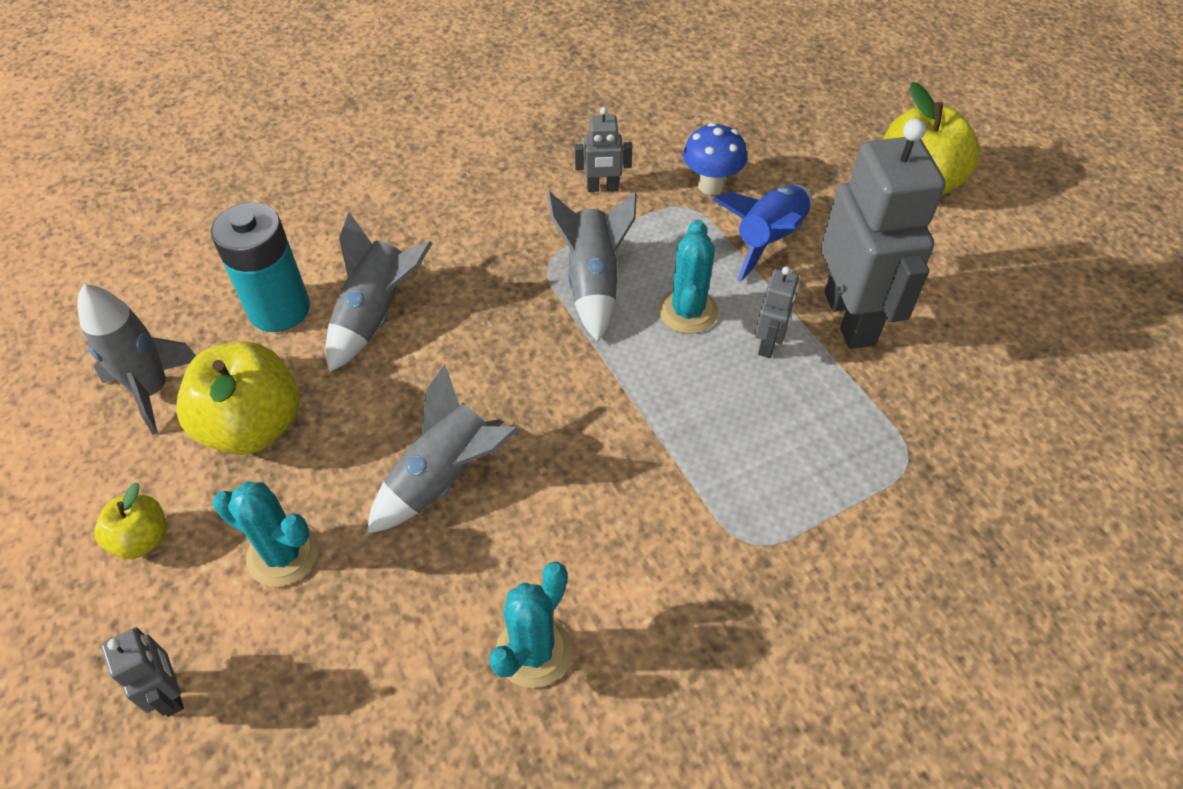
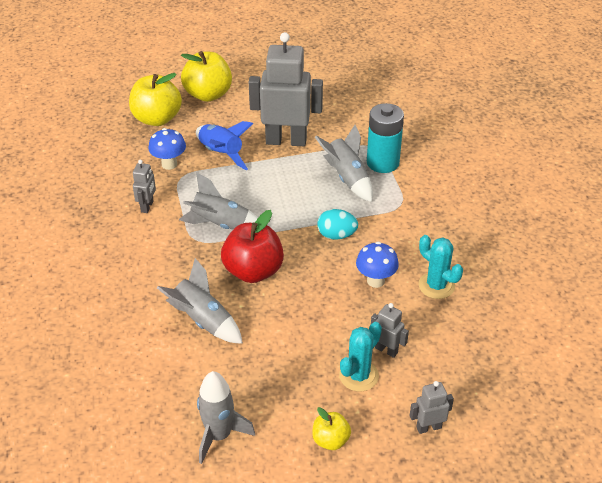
camera: 75 degrees left, 10 degrees down
(253, 426) = (267, 385): yellow apple -> yellow apple (157, 119)
(279, 309) = (177, 367): turquoise battery -> turquoise battery (382, 163)
(444, 477) = (331, 304): grey rocket -> grey rocket (347, 178)
(497, 350) = (253, 271): none -> red apple
(520, 538) = (375, 281): none -> blue mushroom
(622, 450) = (336, 235): none -> turquoise egg
(687, 311) = (257, 193): turquoise cactus -> none
(768, 344) = (291, 171): grey robot -> grey robot (386, 350)

